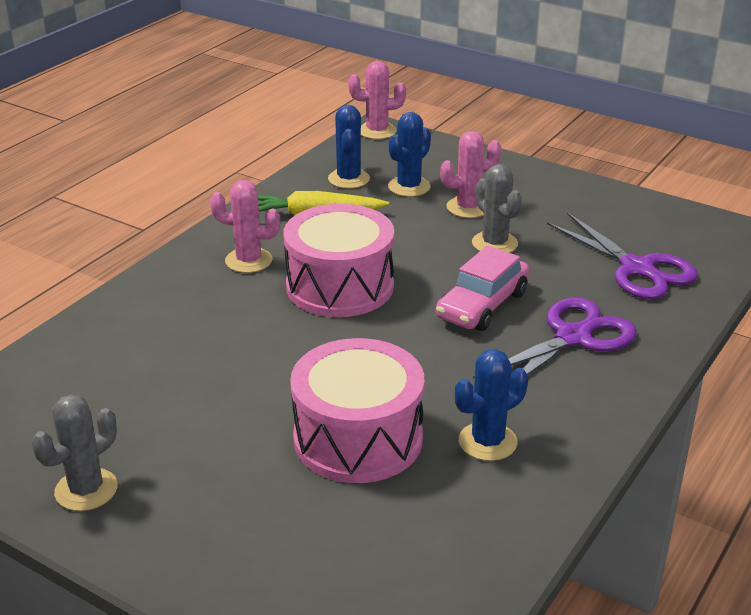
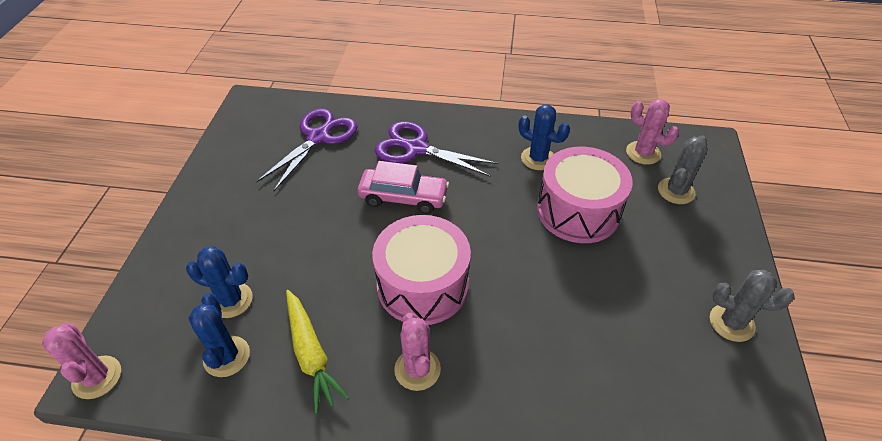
camera: 115 degrees left, 15 degrees up
(349, 179) = (227, 356): blue cactus -> blue cactus turned 75 degrees counterclockwise
(468, 207) = (259, 246): pink cactus -> pink cactus (643, 153)
(494, 243) = (314, 214): grey cactus -> grey cactus (676, 191)

